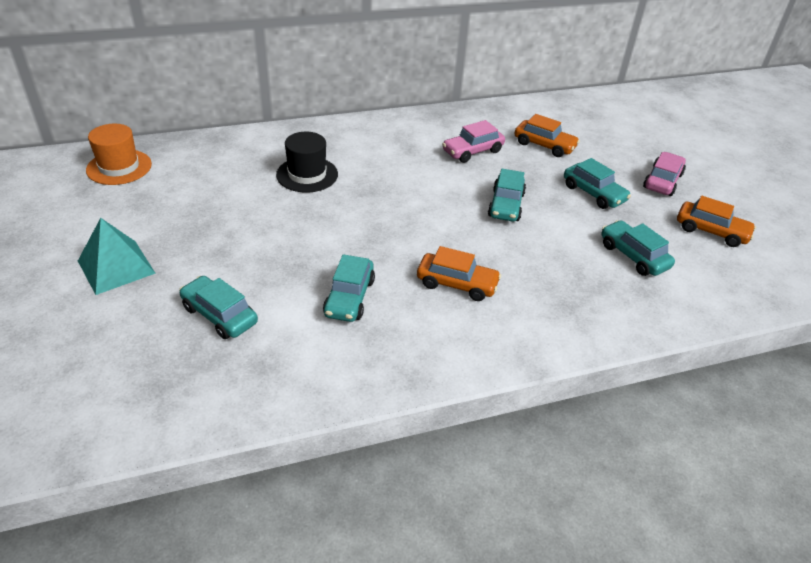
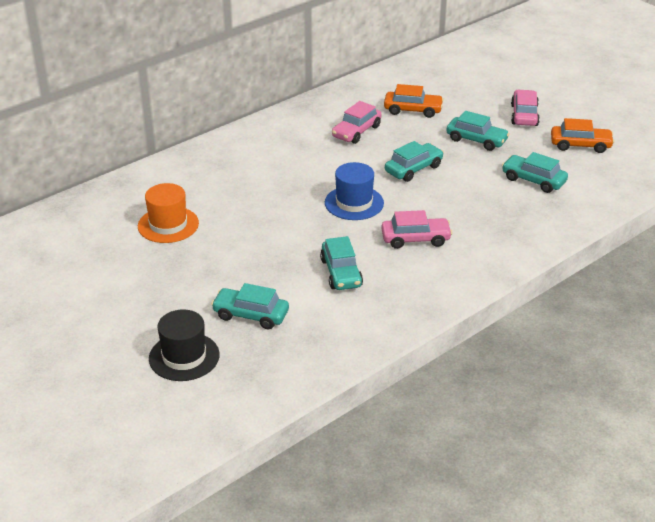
camera: 20 degrees left, 5 degrees down
(116, 267) = (133, 307): turquoise pyramid -> none
(119, 167) = (54, 231): orange hat -> orange hat (168, 225)
(307, 174) = (230, 190): black hat -> black hat (184, 357)
(419, 223) = (354, 203): none -> blue hat
(457, 284) = (415, 239): orange car -> pink car
(506, 205) = (413, 169): turquoise car -> turquoise car turned 120 degrees counterclockwise

